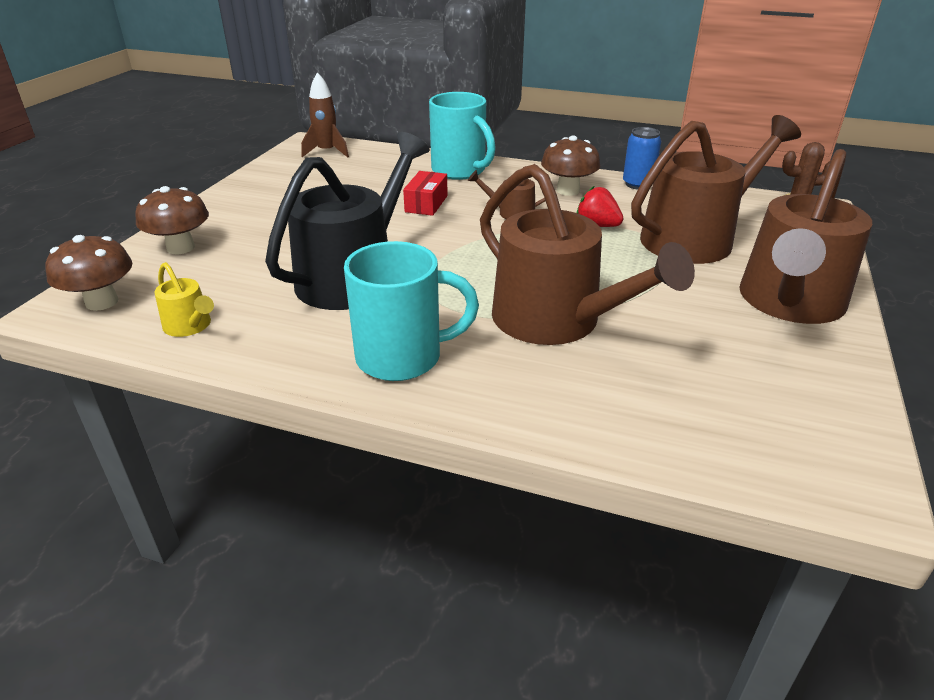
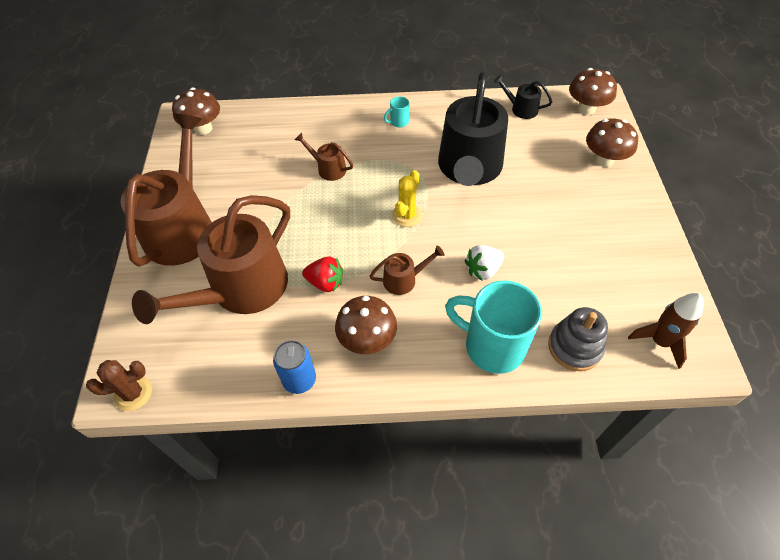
camera: 160 degrees right, 20 degrees up
(190, 326) = (521, 109): yellow watering can -> black watering can
(394, 160) = (574, 347): none -> grey stacking toy
(402, 357) = (398, 122): turquoise mug -> turquoise mug, size x0.41
(426, 204) = (483, 270): red box -> white strawberry
(474, 253) = (407, 215): none -> yellow cactus
(556, 321) = (328, 169): brown watering can -> brown watering can, size x0.43
(798, 446) = (203, 128): none -> brown mushroom

